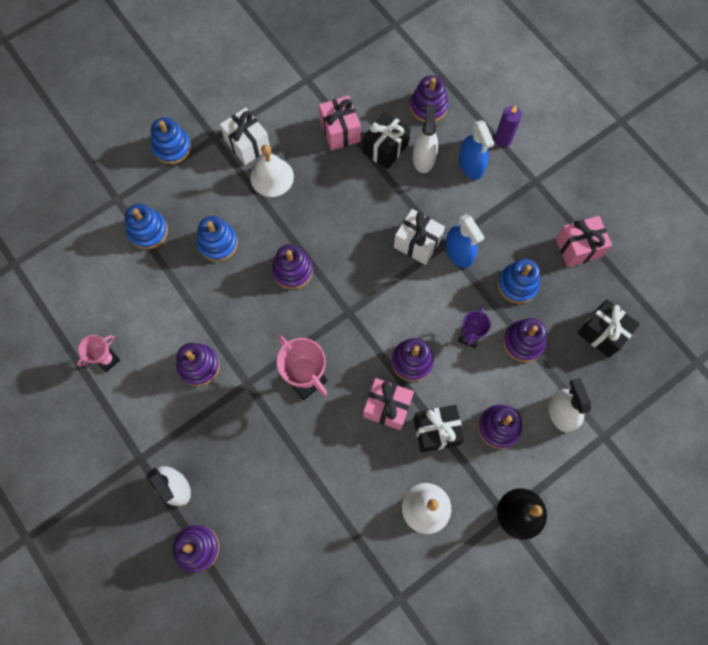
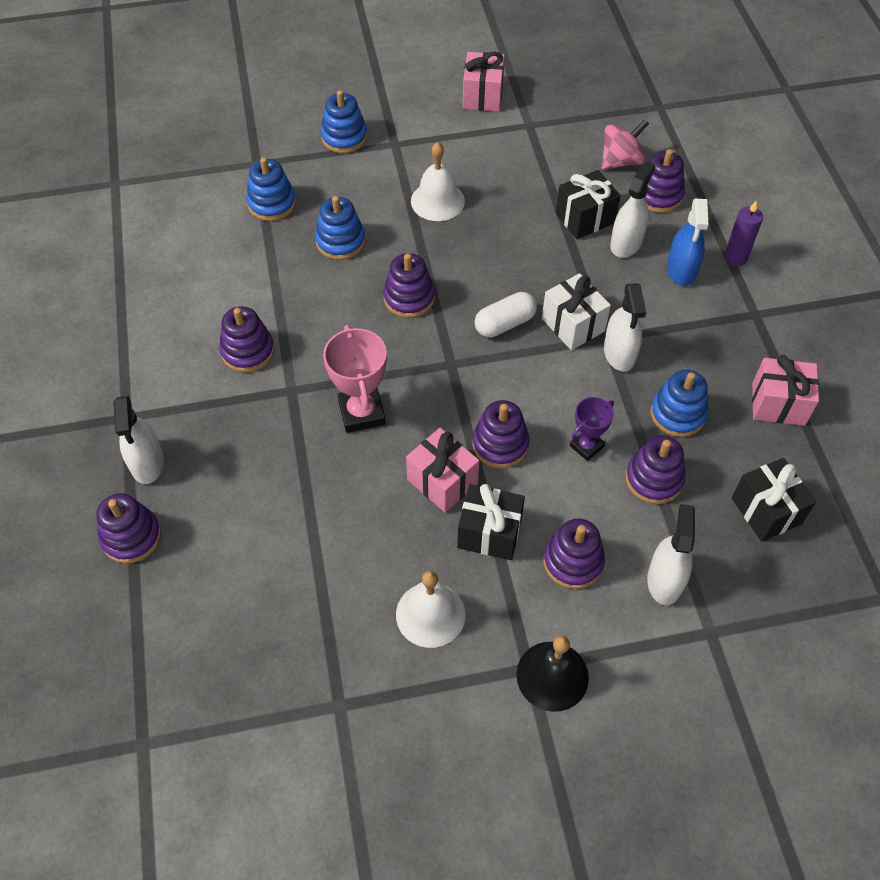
camera: 25 degrees right, 15 degrees down
(107, 359) = (153, 306): pink trophy -> none
(247, 144) = (428, 162): white gift -> none
(340, 131) = (540, 184): pink gift -> pink gift (482, 96)
(370, 263) = (505, 323): none -> white capsule
(388, 86) = (621, 161): none -> pink spinning top
(459, 253) = (619, 353): blue spray bottle -> white spray bottle

